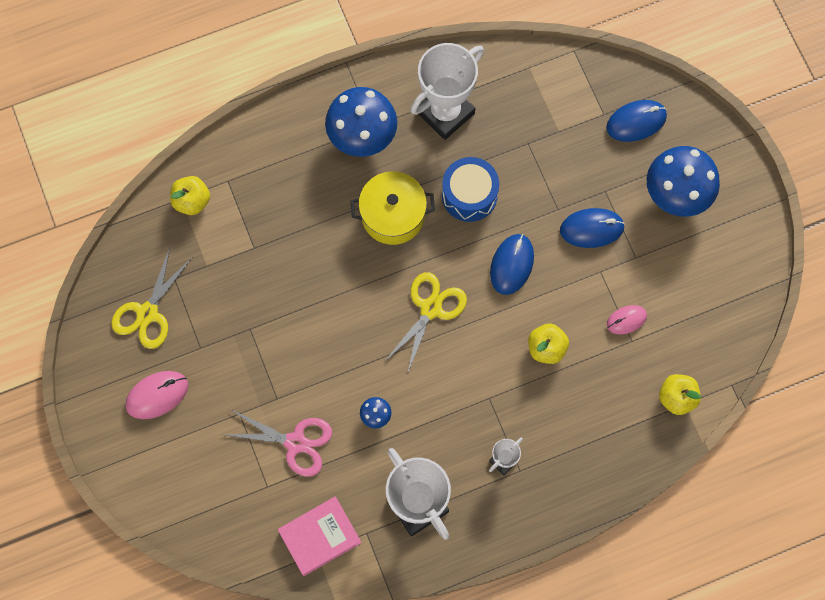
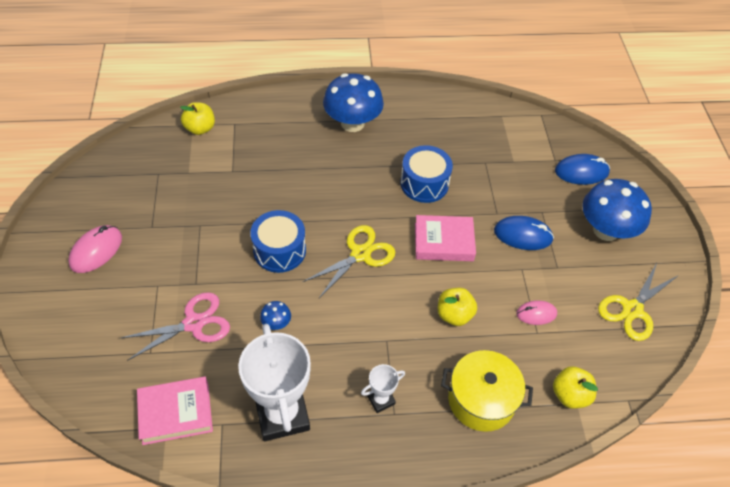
camera: 15 degrees right, 20 degrees down
(147, 313) = (123, 191): yellow scissors -> yellow scissors (632, 309)
(157, 395) = (96, 251): pink mouse -> pink mouse turned 45 degrees counterclockwise
(295, 443) = (194, 324): pink scissors -> pink scissors turned 60 degrees counterclockwise
(346, 332) = (279, 250): none -> blue drum
(393, 215) = (355, 180): yellow pot -> yellow pot (481, 400)
(445, 113) = (424, 126): white trophy -> none
(511, 265) = (443, 242): blue mouse -> pink book

